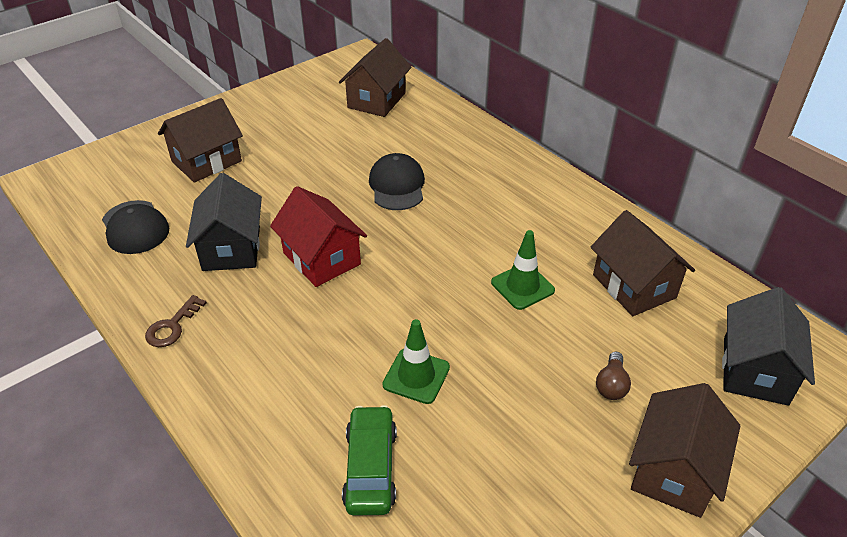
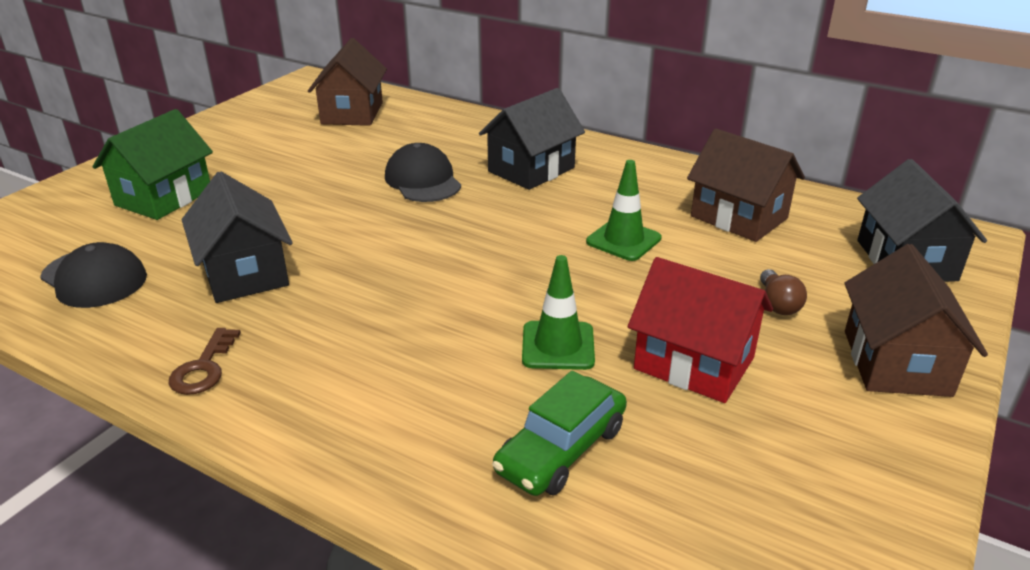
camera: 20 degrees left, 10 degrees down
(206, 161) = (164, 198): brown house -> green house
(321, 258) = (370, 261): red house -> red house (694, 363)
(371, 467) = (561, 449): green car -> green car turned 120 degrees counterclockwise
(488, 193) = (531, 170): none -> black house

